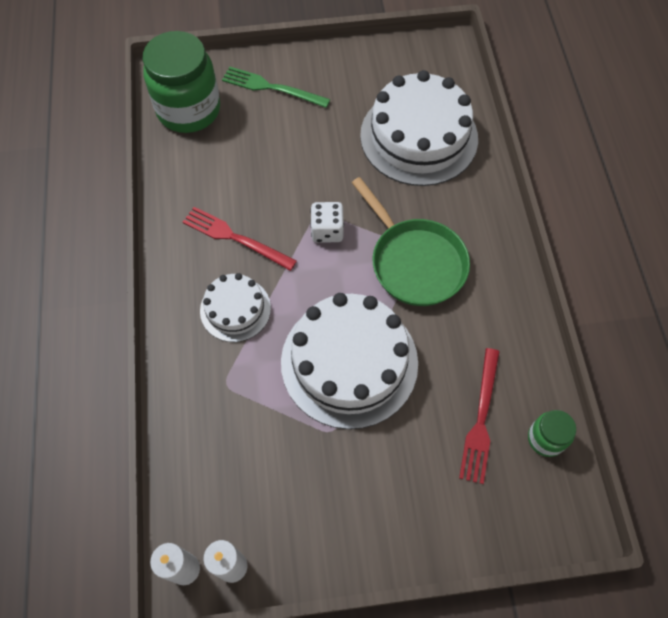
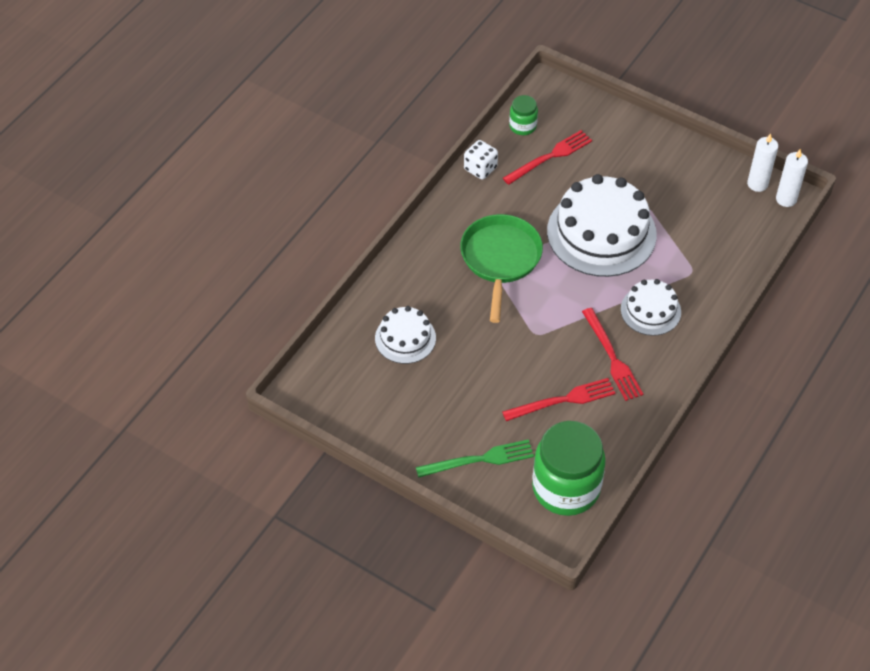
camera: 140 degrees left, 10 degrees down
(246, 173) = (563, 400): none -> red fork
(272, 88) = (479, 460): green fork -> green fork turned 75 degrees counterclockwise
(327, 231) = (541, 318): white dice -> white dice (480, 168)
(418, 137) = (405, 338): white cake -> white cake, size x0.53

